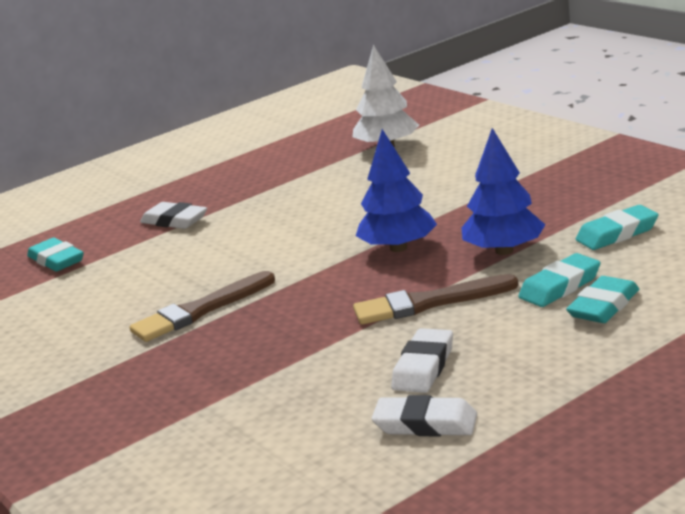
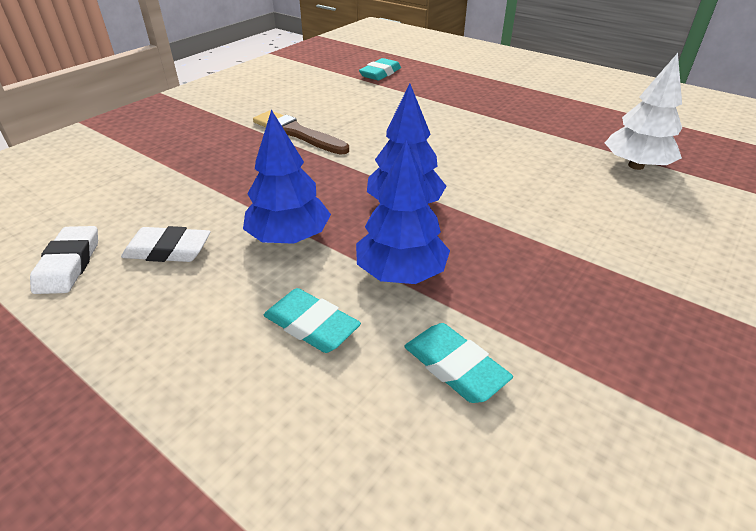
camera: 70 degrees right, 15 degrees up
(174, 221) = (446, 98): white eraser -> none
(428, 303) = (289, 237): brown brush -> blue tree
(603, 306) = (256, 369): turquoise eraser -> none

